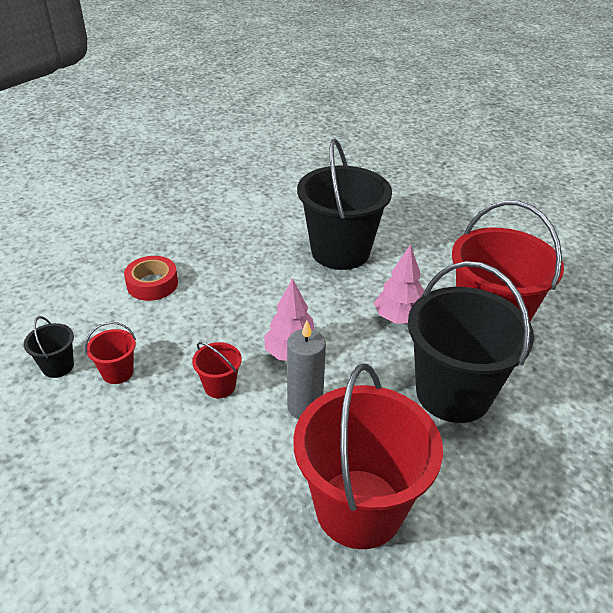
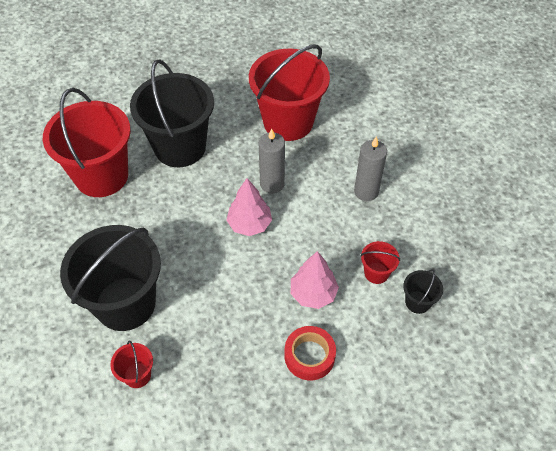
camera: 145 degrees left, 15 degrees up
(176, 459) = (366, 191): none -> grey candle
(219, 386) = (313, 225): red bucket -> red bucket (137, 375)
(399, 318) = (152, 212): pink tree -> pink tree (313, 293)

